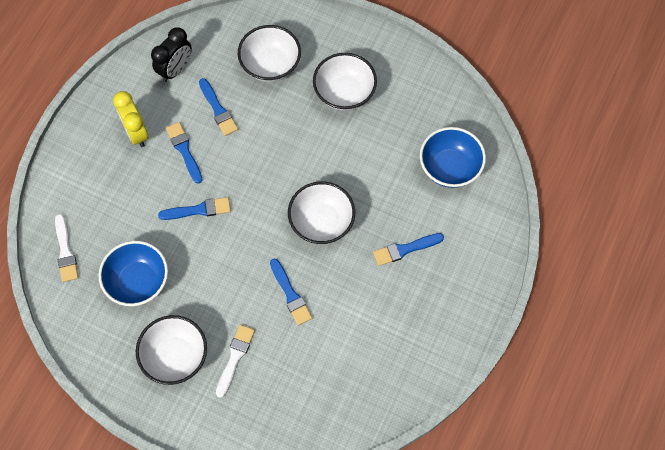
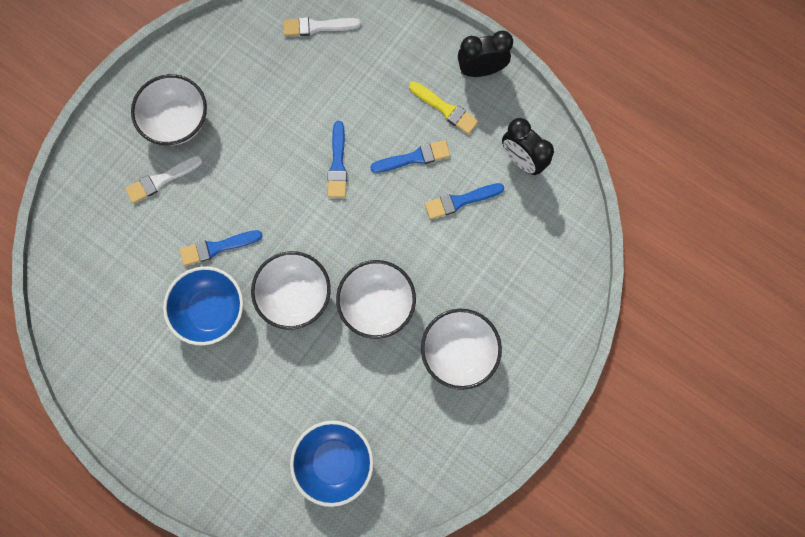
camera: 100 degrees right, 10 degrees up
(96, 110) = (481, 70): none -> black clock
(136, 133) = (445, 109): yellow clock -> yellow brush
(138, 282) = (268, 93): blue bowl -> blue bowl (211, 310)
(235, 357) = (161, 180): white brush -> white brush turned 120 degrees clockwise
(270, 65) = (511, 269): white bowl -> white bowl (377, 304)
(405, 249) = (242, 384): blue brush -> none

